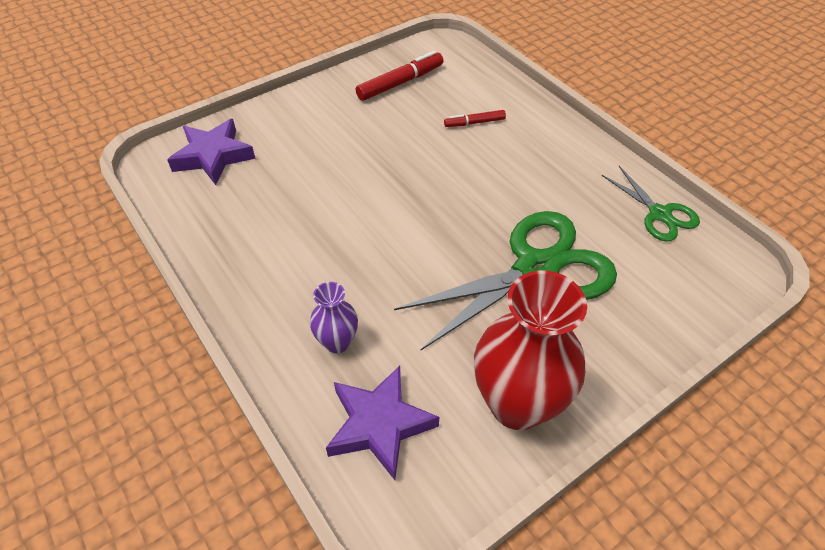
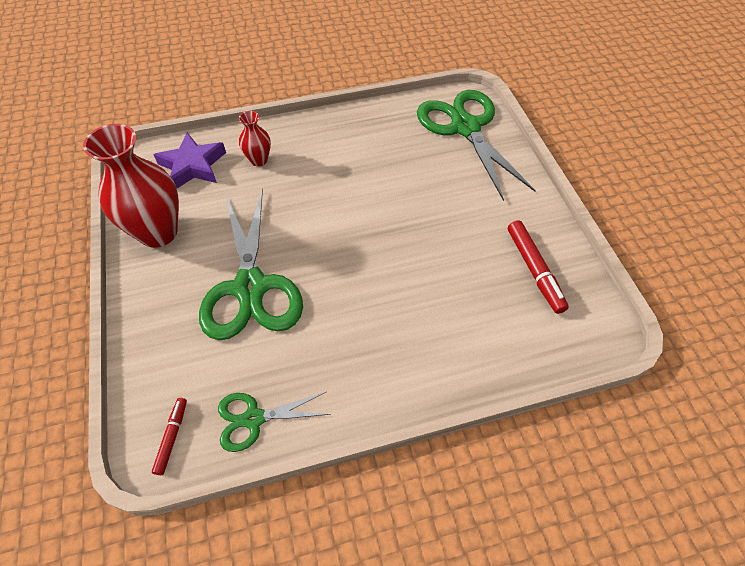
camera: 110 degrees right, 5 degrees up
(213, 156) = (465, 127): purple star -> green scissors
(337, 342) = (259, 160): purple vase -> red vase
(474, 123) = (448, 312): red marker -> red marker (172, 437)

